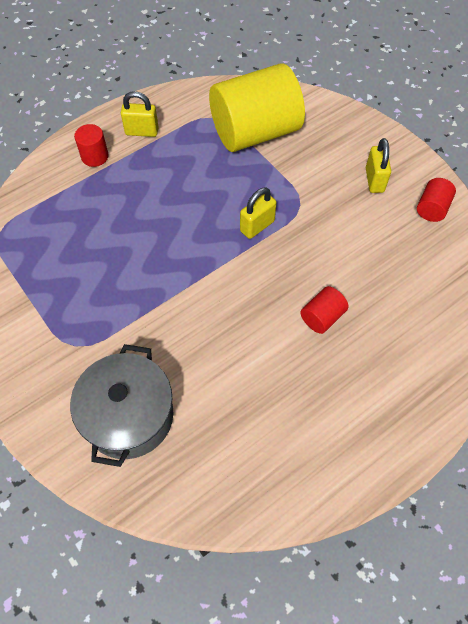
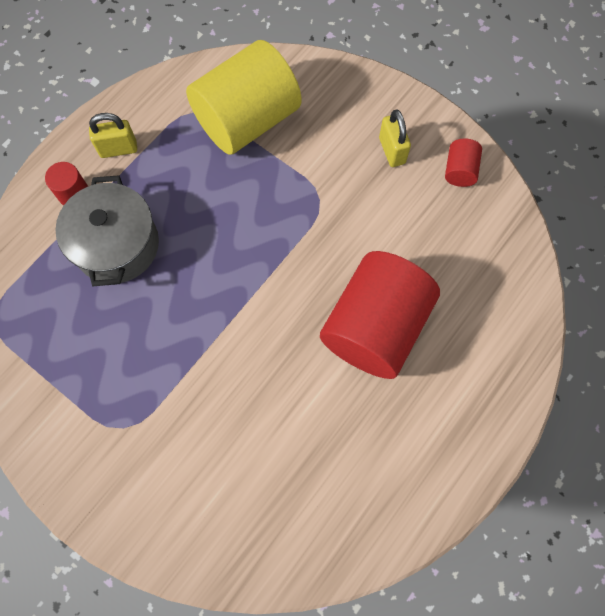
camera: 15 degrees left, 10 degrees up
(129, 416) = (204, 490): grey pot -> grey pot (117, 245)
(257, 226) = (280, 237): yellow padlock -> none
(322, 317) = (375, 327): red cylinder -> red cylinder, size x2.40

